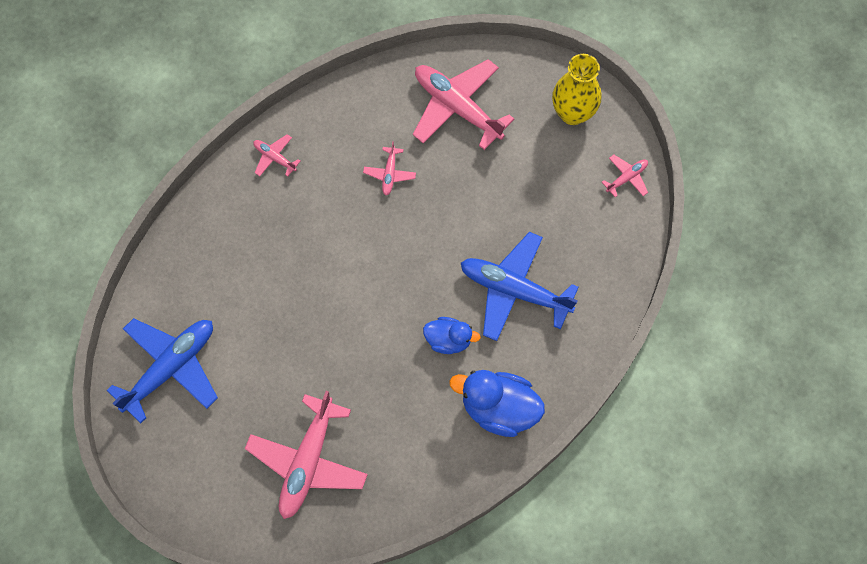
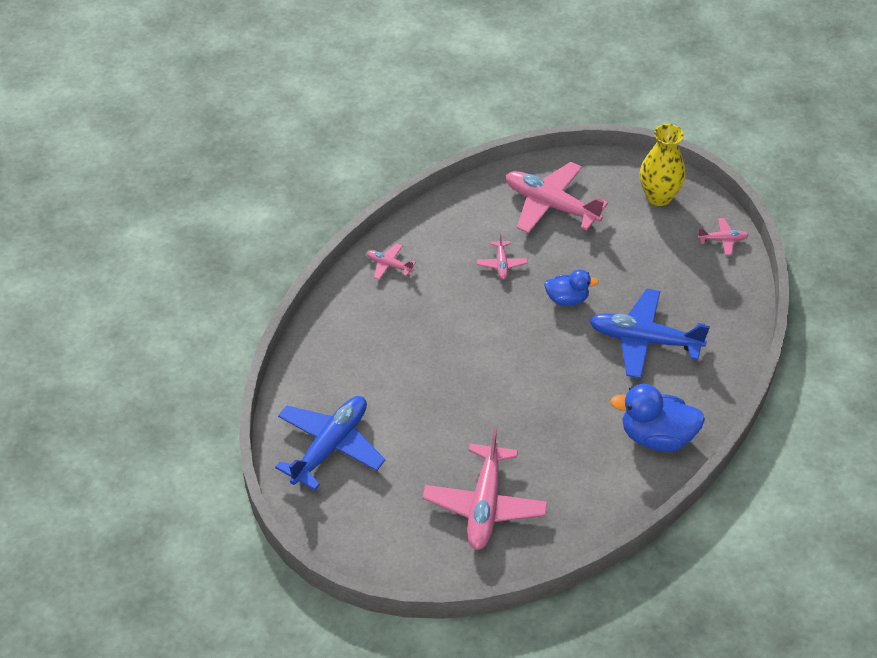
camera: 10 degrees left, 20 degrees down
(448, 340) = (593, 388): blue duck -> blue duck (567, 299)
(626, 178) = (723, 240): pink plane -> pink plane turned 45 degrees clockwise

